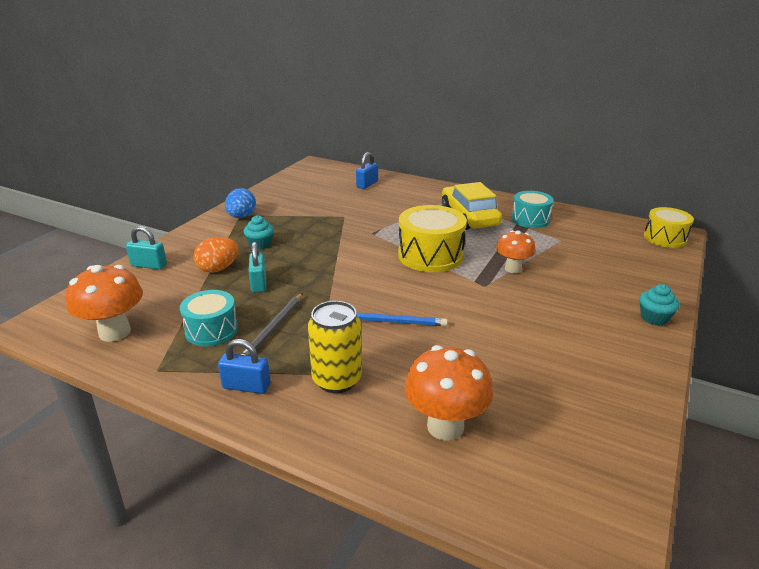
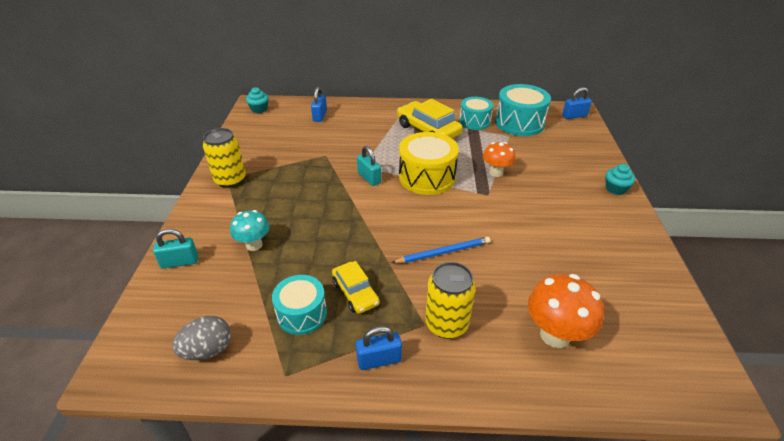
camera: 25 degrees left, 10 degrees up
(115, 332) = (208, 350): orange mushroom -> grey egg
(218, 269) = (254, 245): orange egg -> turquoise mushroom
(241, 217) = (230, 180): blue egg -> yellow can
(259, 283) = (305, 249): turquoise padlock -> turquoise padlock (369, 178)
(260, 244) = (273, 206): turquoise cupcake -> turquoise cupcake (259, 109)
(273, 329) = (355, 293): grey pencil -> yellow car
(584, 231) = (519, 123): none -> turquoise drum
(665, 238) = (574, 116): yellow drum -> blue padlock

